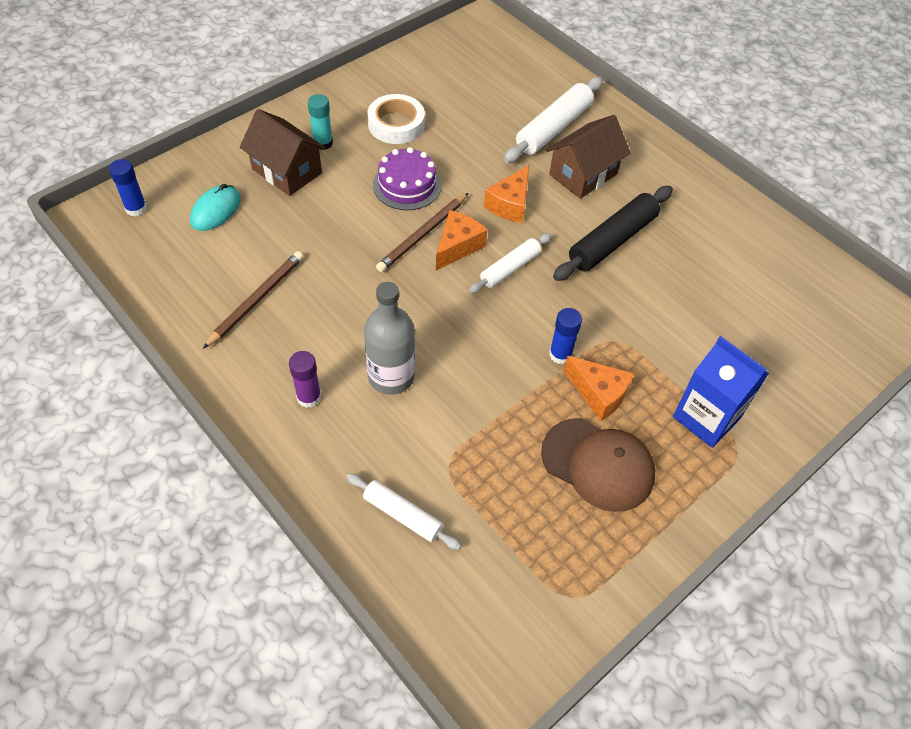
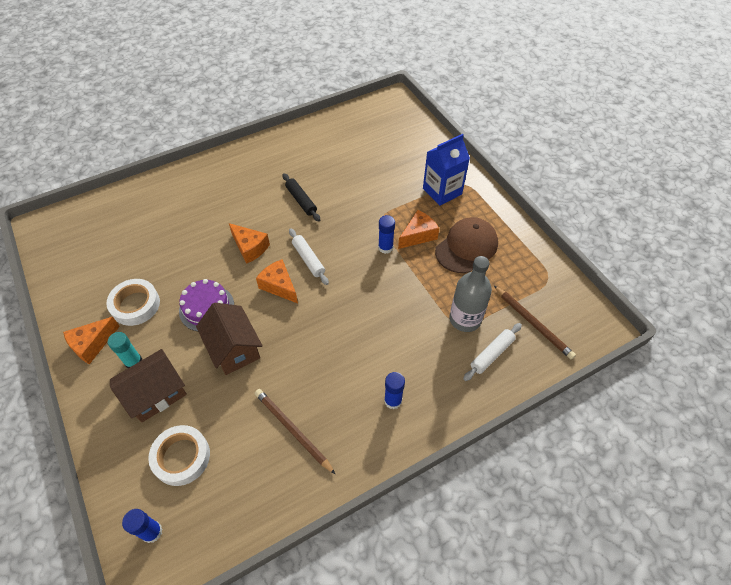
camera: 75 degrees left, 0 degrees up
(216, 210) = (181, 457): turquoise mouse -> white tape
(309, 397) = (393, 400): purple glue stick -> blue glue stick
(338, 106) = (92, 344): none -> orange cheese
(391, 376) = (384, 345): grey bottle -> grey bottle (465, 319)
(423, 235) = (261, 305): brown pencil -> brown pencil (533, 323)
(553, 128) = (185, 207): white rolling pin -> none
(583, 174) = (237, 201): brown house -> brown house (234, 348)
(612, 240) = (301, 200): black rolling pin -> black rolling pin, size x0.62

